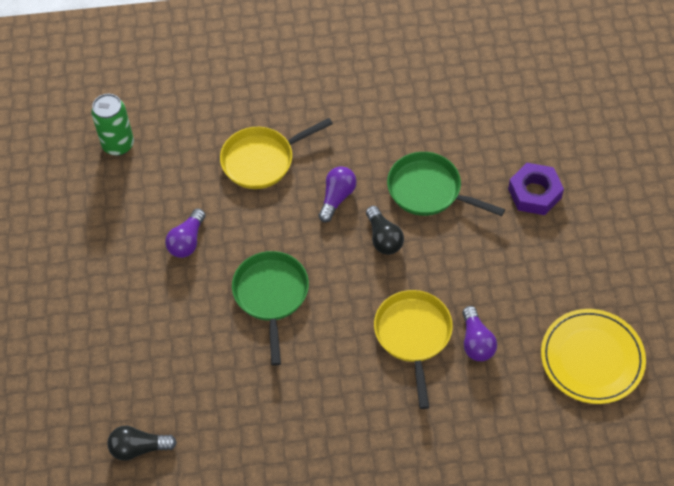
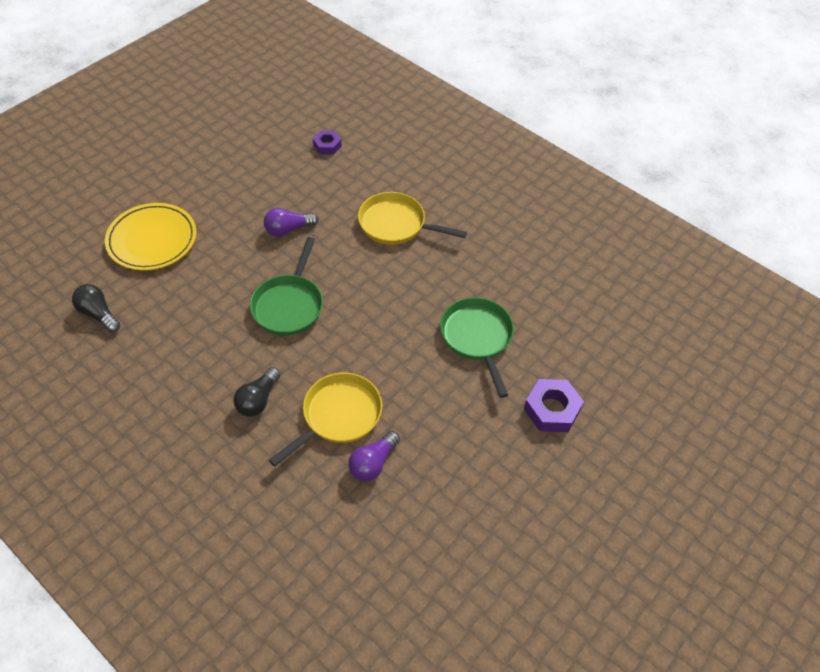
camera: 45 degrees right, 5 degrees down
(118, 145) = (327, 145): green can -> purple nut
(271, 296) = (289, 305): green pan -> green pan turned 150 degrees clockwise
(337, 198) = (410, 287): purple light bulb -> none
(383, 238) = (405, 338): black light bulb -> black light bulb (258, 400)
(591, 358) = (438, 562): yellow plate -> yellow plate (152, 240)

